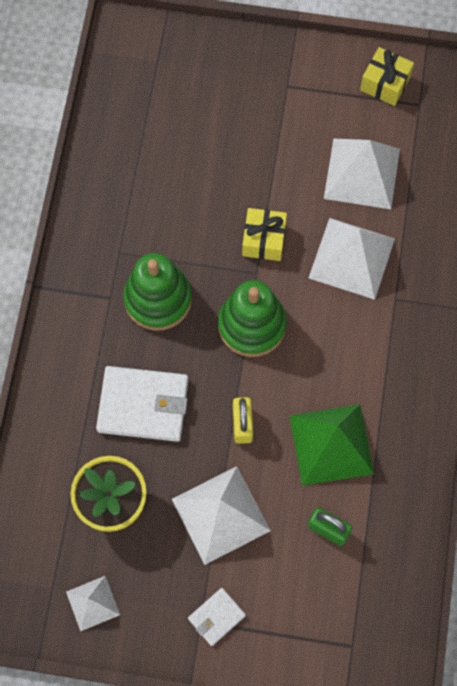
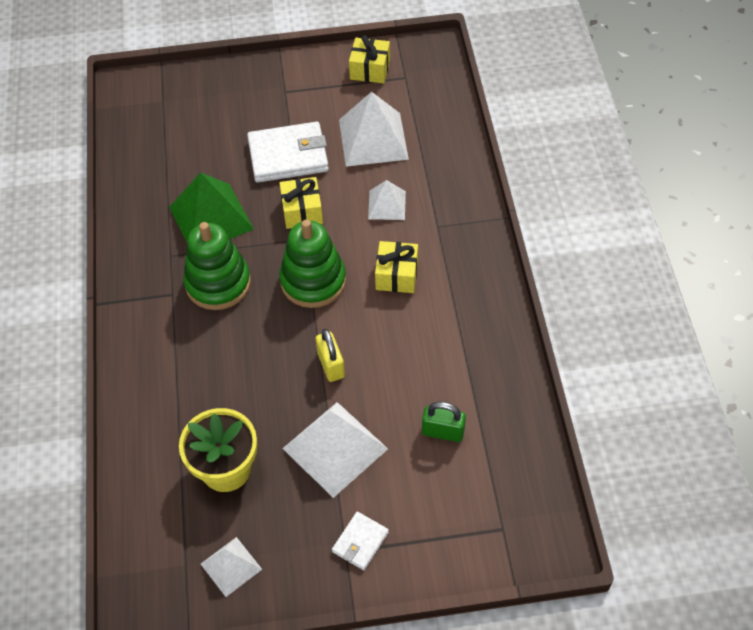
camera: 15 degrees left, 15 degrees down
(143, 405) = (230, 375): white wallet -> white wallet (288, 156)
(331, 444) = (420, 358): green pyramid -> green pyramid (211, 218)
(336, 344) = (397, 275): none -> yellow gift
(352, 258) = (387, 205): white pyramid -> white pyramid, size x0.56

